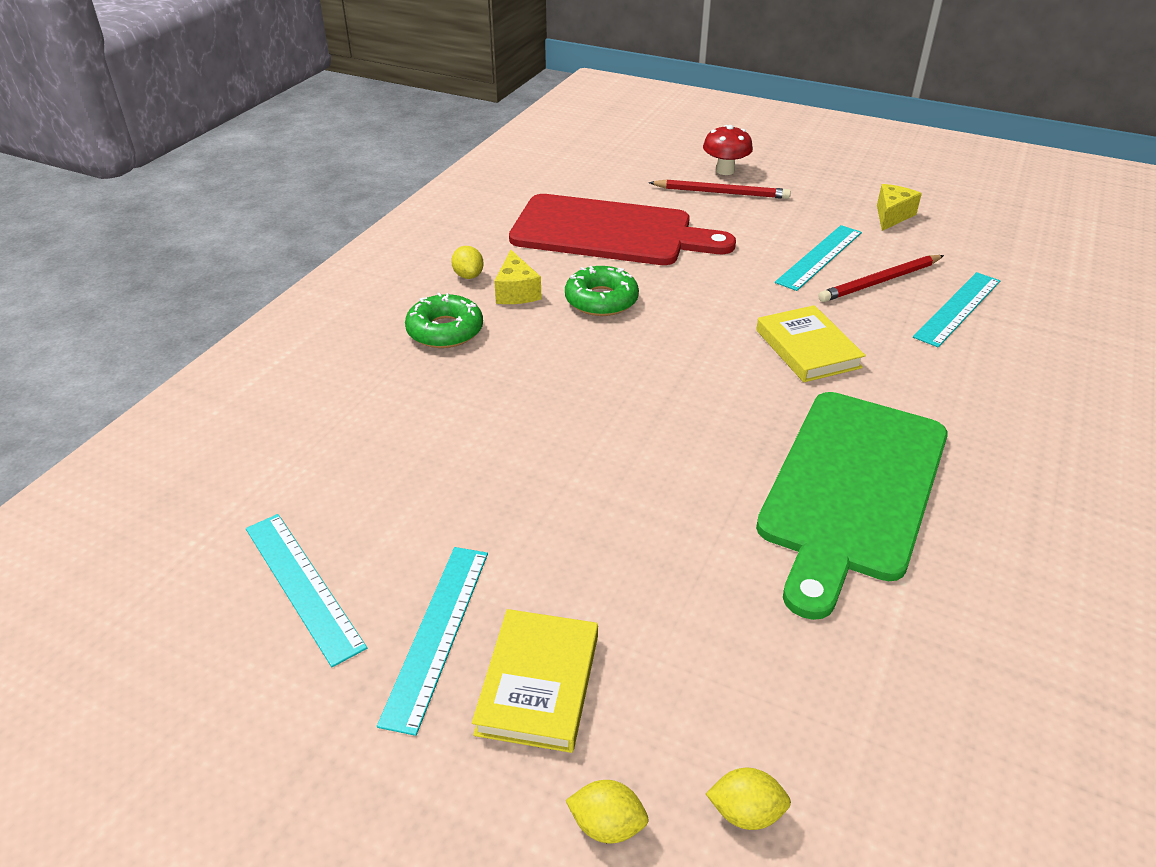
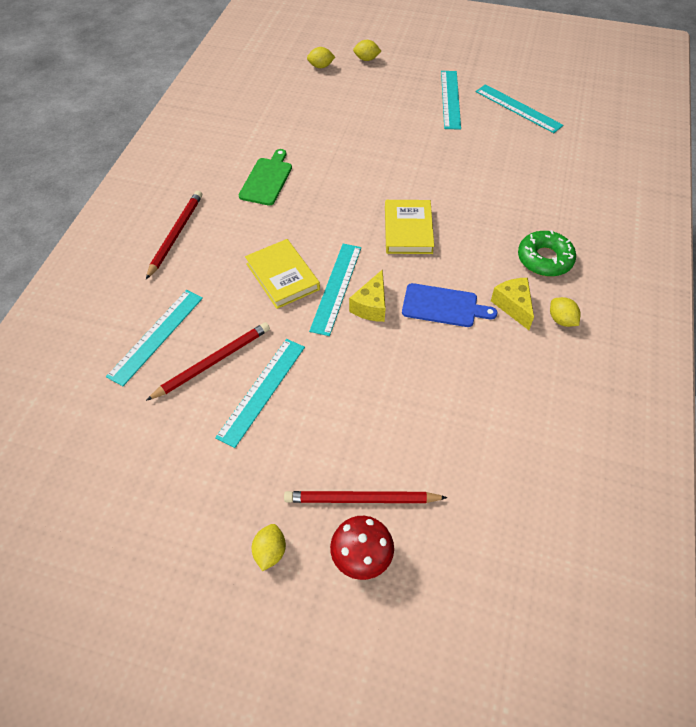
camera: 170 degrees right, 15 degrees up
(538, 684) = (402, 89): yellow book -> yellow book (408, 230)
(601, 300) = (443, 306): green donut -> blue cutting board
(609, 232) = (464, 401): red cutting board -> none
(734, 330) = (336, 288): none -> turquoise ruler
(799, 178) = (270, 552): none -> yellow lemon
(851, 489) = (267, 179): green cutting board -> green cutting board, size x0.48
(892, 216) = (175, 478): yellow cheese -> yellow cheese (371, 306)
(984, 416) = (175, 235): none -> red pencil

